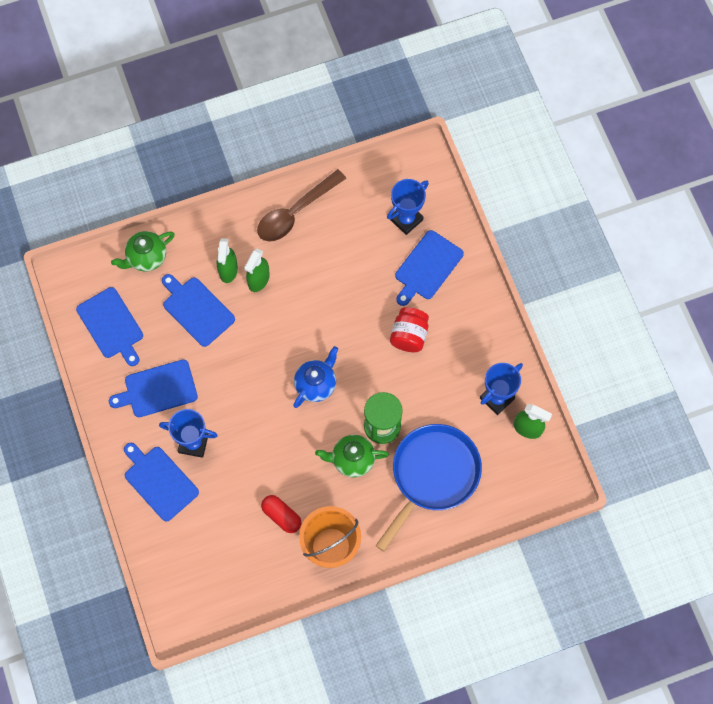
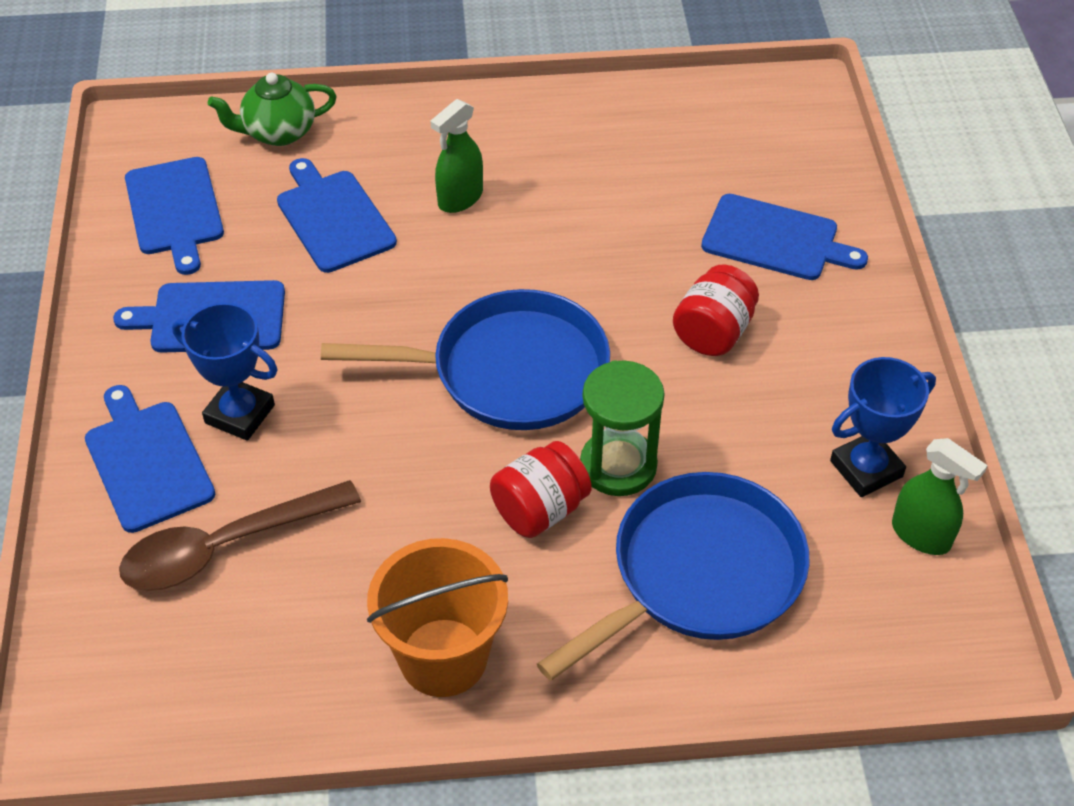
camera: 15 degrees right, 20 degrees down
(228, 270) = (411, 175): green spray bottle -> none
(281, 516) = (361, 576): red capsule -> none
(295, 212) = (559, 122): brown spoon -> brown spoon (226, 546)
(316, 384) = (509, 371): blue teapot -> blue pan
(352, 460) = (540, 509): green teapot -> red jar
(406, 219) = (753, 166): blue trophy -> none
(427, 267) = (775, 239): blue cutting board -> blue cutting board turned 120 degrees counterclockwise

